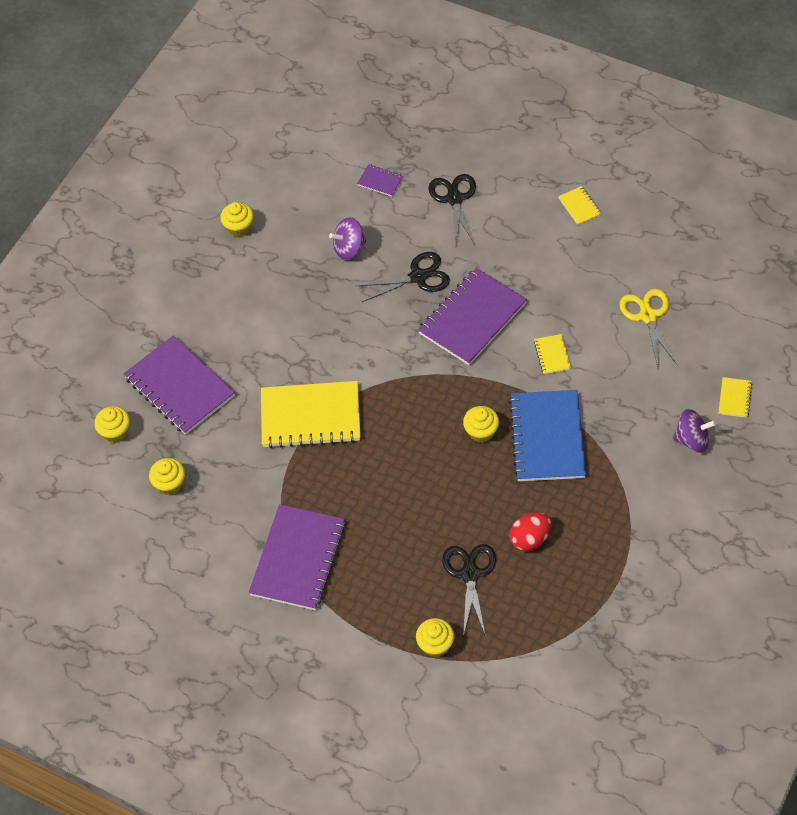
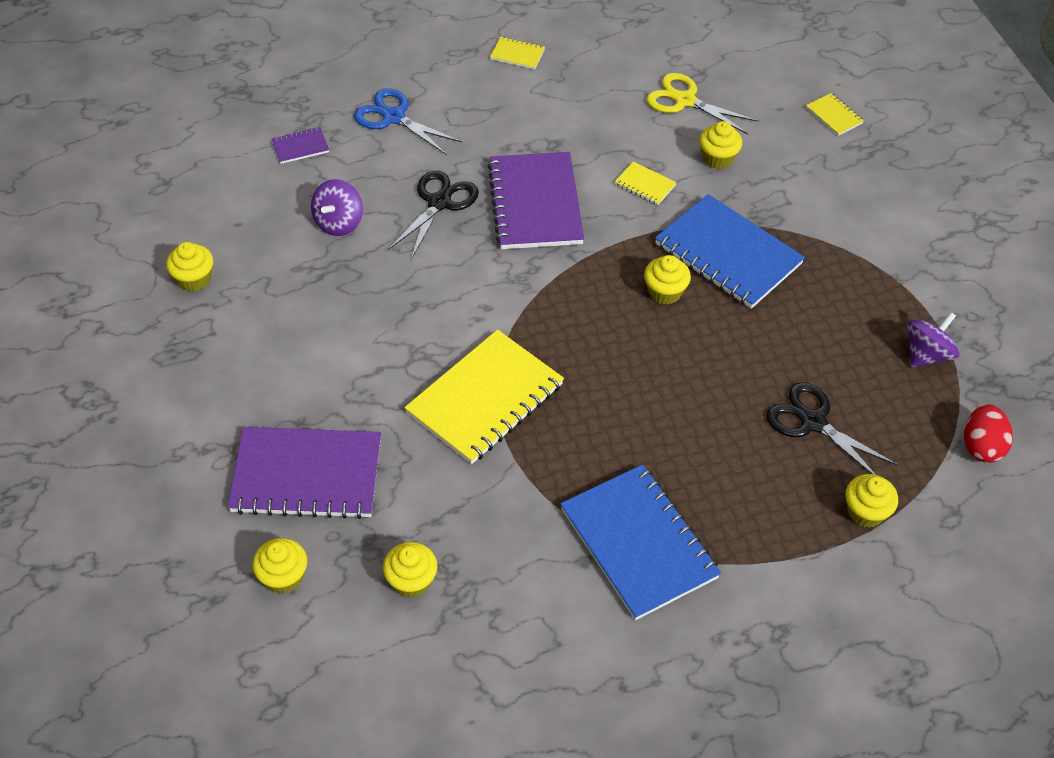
camera: 50 degrees left, 5 degrees down
(298, 559) = (639, 543): purple notebook -> blue notebook
(454, 199) = (393, 117): black scissors -> blue scissors
(530, 539) = (823, 349): red egg -> red egg (981, 446)
(619, 371) = (717, 158): none -> yellow cupcake
(692, 440) = (844, 170): purple spinning top -> purple spinning top (926, 354)

